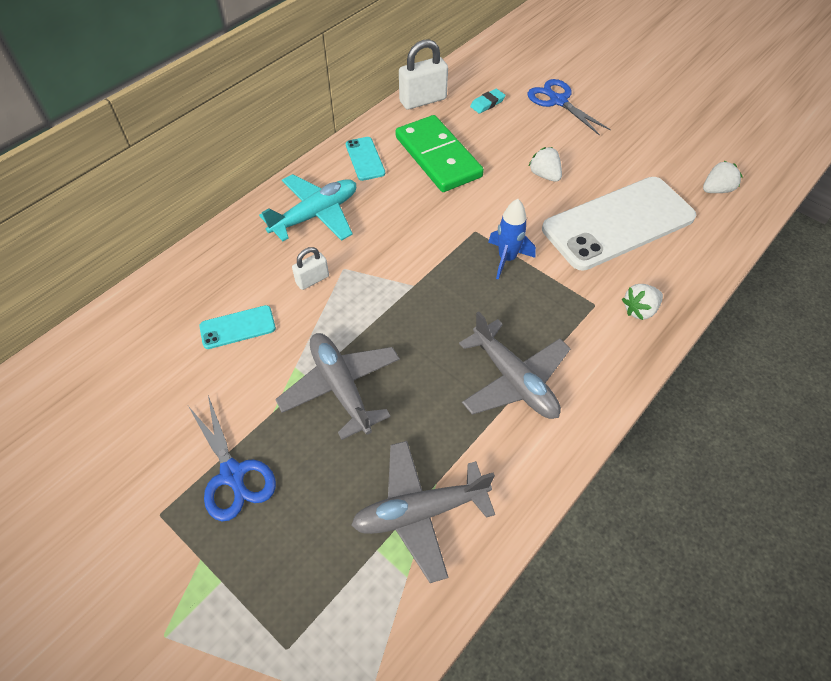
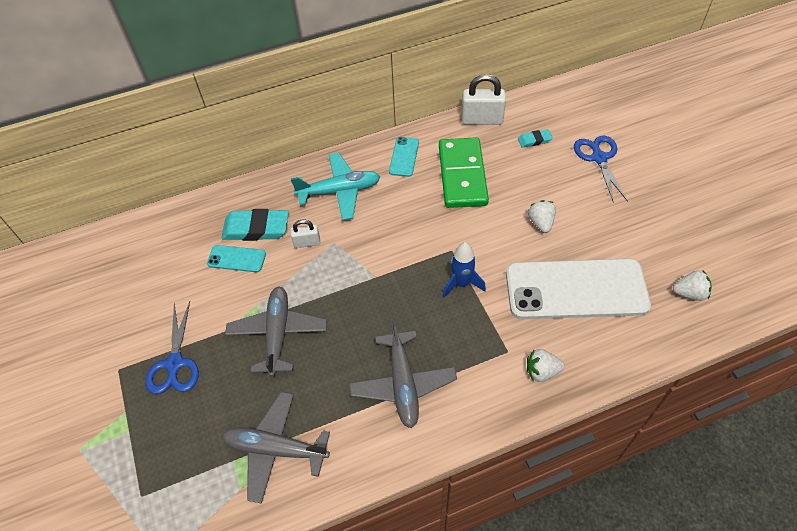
camera: 30 degrees right, 0 degrees up
(241, 286) = (256, 228): none -> turquoise eraser

